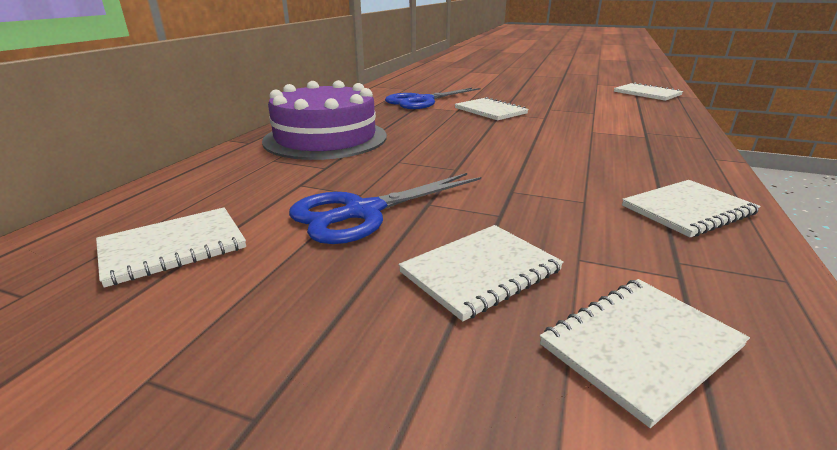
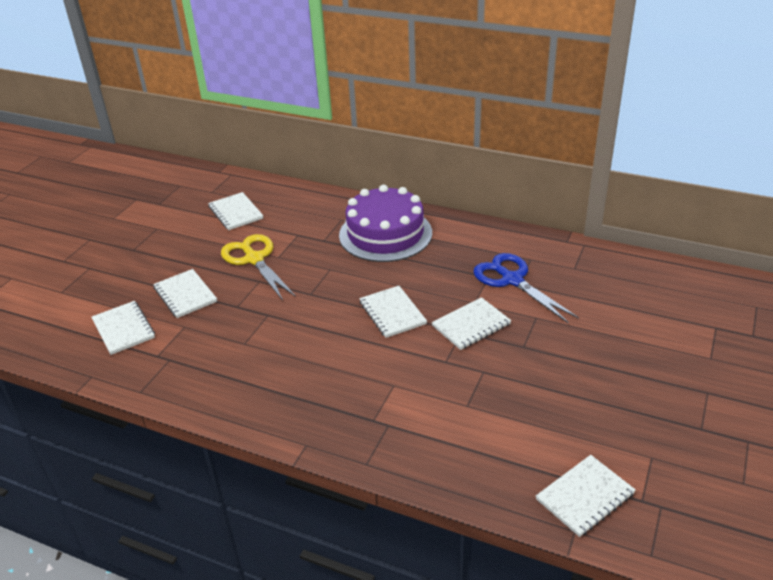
camera: 95 degrees right, 10 degrees up
(362, 212) = (254, 259): blue scissors -> yellow scissors
(688, 210) = (219, 386): white notebook -> white notebook (392, 313)

